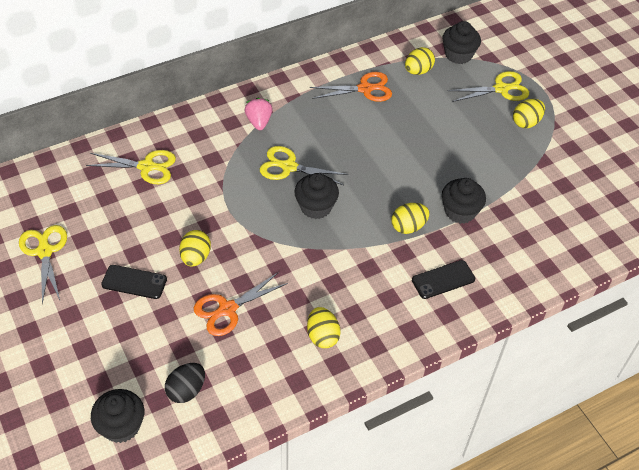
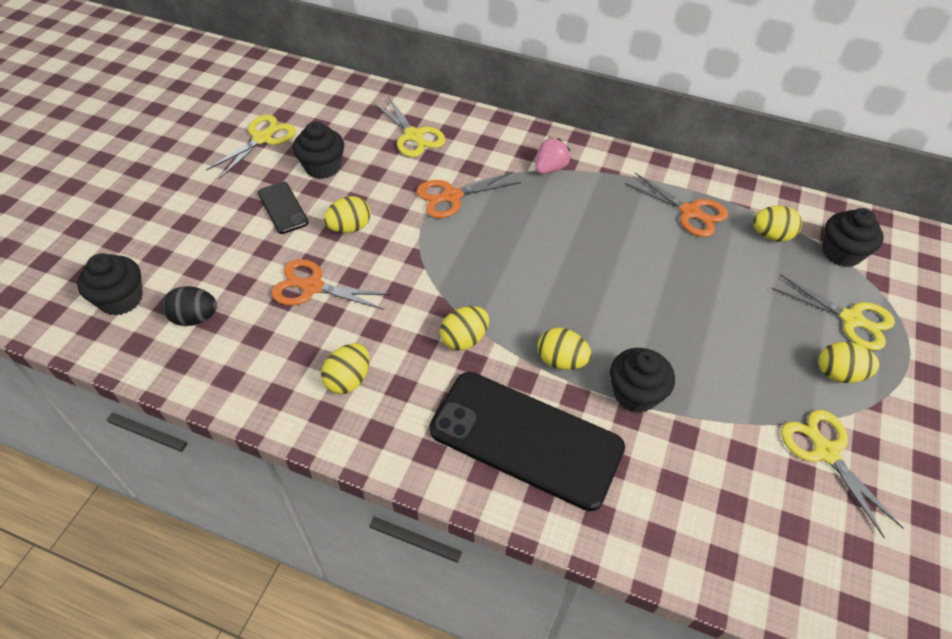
camera: 50 degrees right, 0 degrees up
(227, 186) = (452, 196): none -> orange scissors
(289, 167) = (524, 221): yellow scissors -> yellow scissors (826, 452)
(316, 207) = (500, 271): black cupcake -> black cupcake (322, 167)
(349, 260) = (464, 339): none -> yellow egg
(443, 279) = (526, 439): black phone -> black phone, size x2.15

